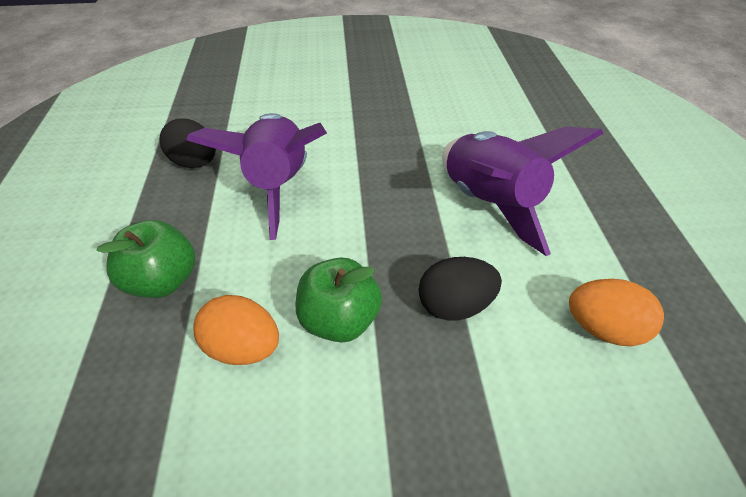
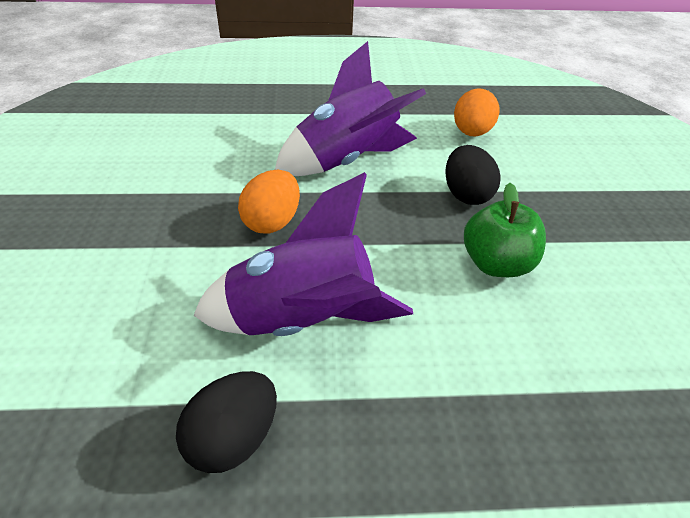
camera: 90 degrees left, 5 degrees down
(164, 280) = (477, 431): green apple -> none
(244, 346) = (544, 334): orange egg -> orange egg (272, 222)

